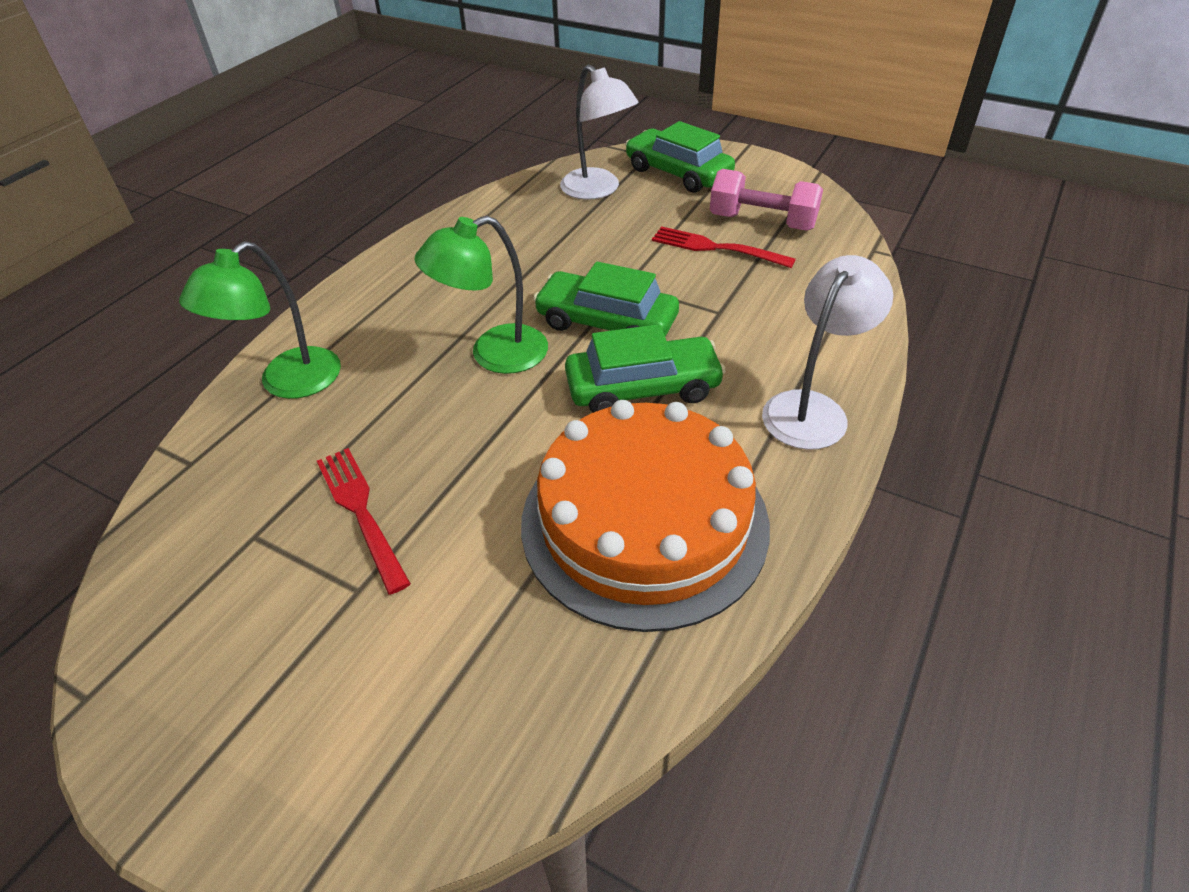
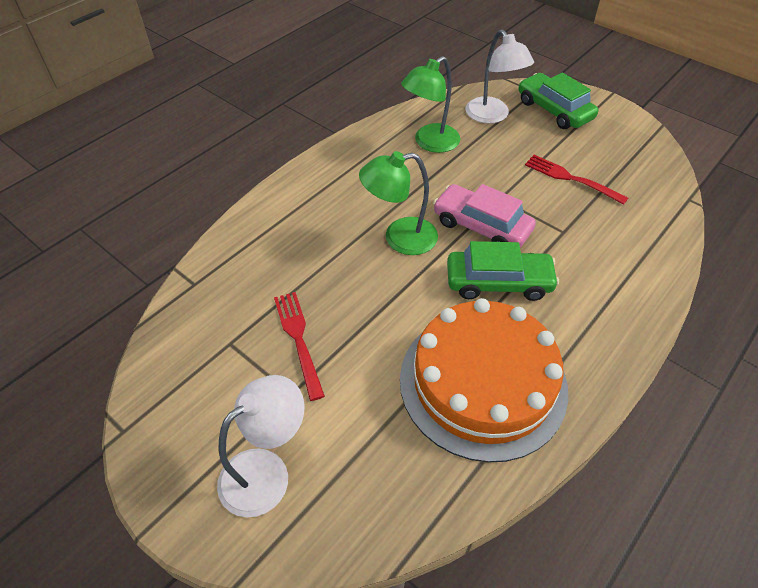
camera: 10 degrees right, 5 degrees up
(287, 383) = (260, 236): green lamp -> green lamp (430, 143)
(606, 322) = (481, 226): green car -> pink car
(762, 222) = (609, 162): pink dumbbell -> none
(812, 409) = (616, 320): white lamp -> white lamp (266, 471)

